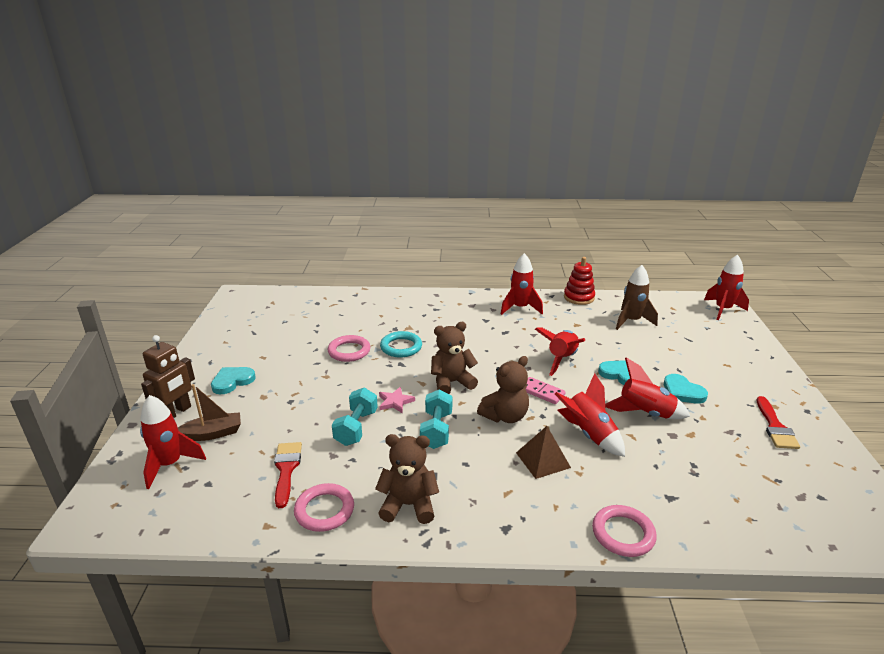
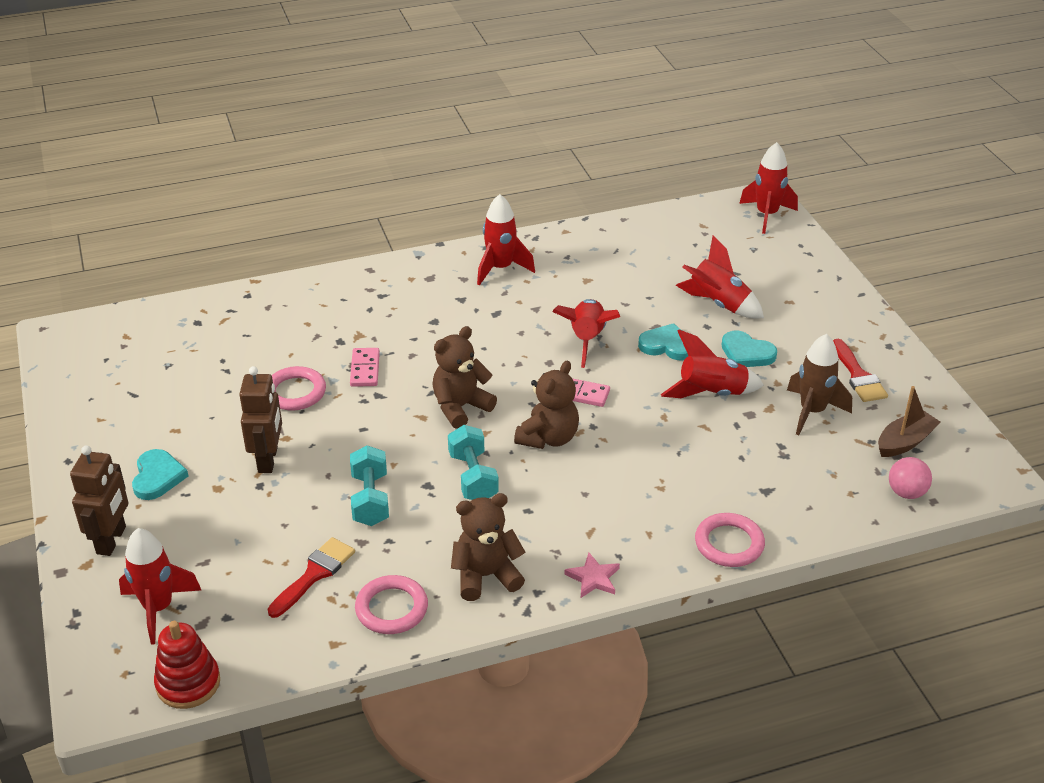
camera: 20 degrees left, 10 degrees up
(213, 433) = (185, 555): brown boat -> brown boat (905, 442)
(232, 381) = (157, 477): turquoise heart -> turquoise heart turned 150 degrees clockwise
(286, 469) = (314, 574): red brush -> red brush turned 60 degrees clockwise
(306, 387) = (268, 460): none -> brown robot
(395, 402) = (401, 452): pink star -> pink star (593, 578)
(401, 347) = (365, 369): turquoise ring -> pink domino
(543, 460) = (615, 482): brown pyramid -> none
(579, 297) = (574, 233): red stacking toy -> red stacking toy (188, 683)
(588, 434) = (655, 437): red rocket -> red rocket (718, 304)
(631, 321) = (656, 259): brown rocket -> brown rocket (812, 412)
(805, 532) = (906, 492): none -> pink ball

